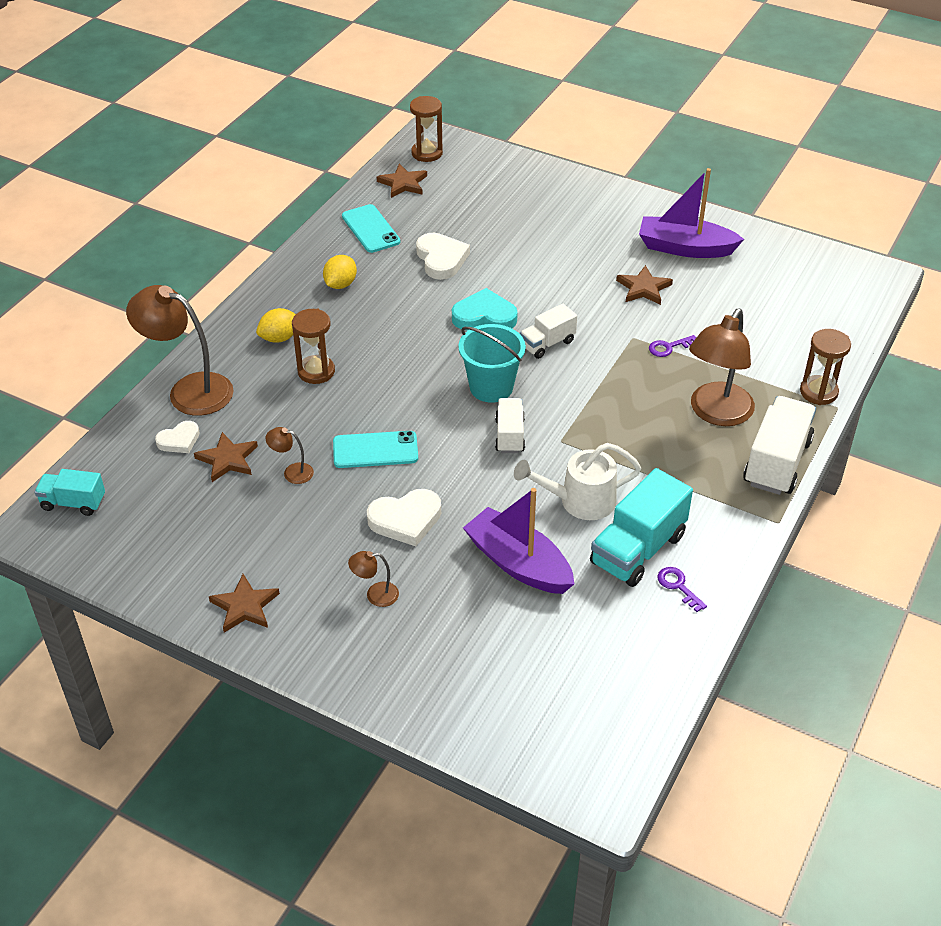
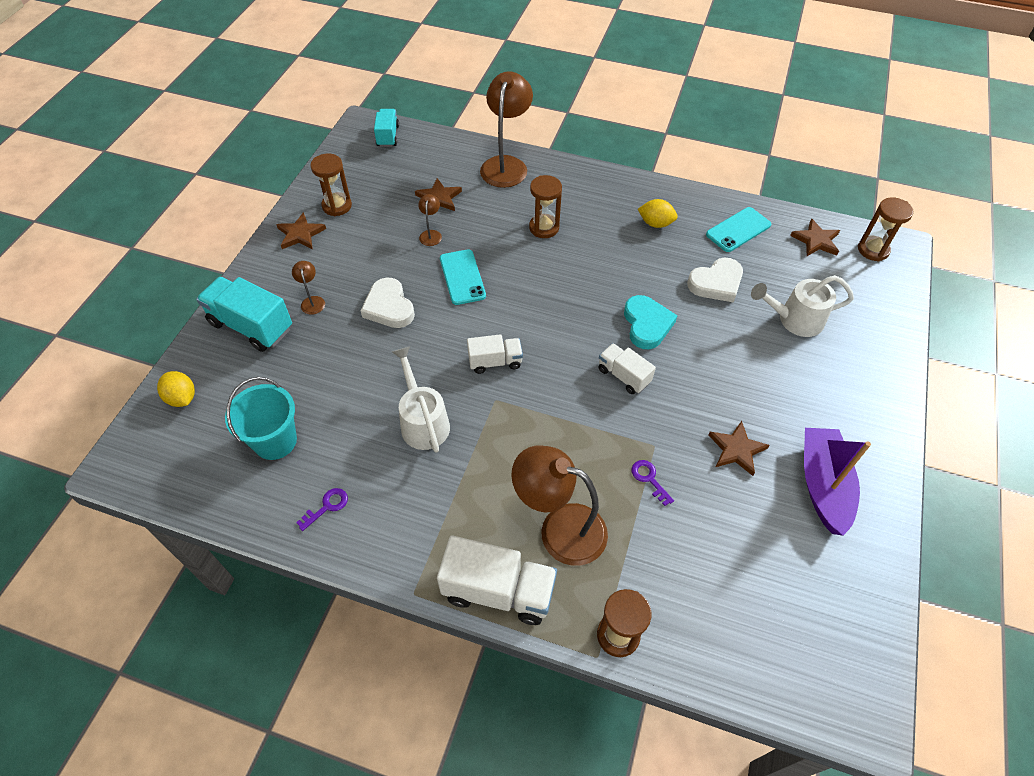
camera: 80 degrees right, 10 degrees up
(179, 440) = (454, 171): white heart -> none
(201, 565) = (337, 206): none -> brown hourglass
(280, 338) = (577, 200): yellow lemon -> yellow lemon (182, 398)
(491, 387) = (553, 341): turquoise bucket -> turquoise bucket (275, 441)
(502, 221) = (794, 320): none -> white watering can
(518, 563) = (348, 385): purple boat -> none
(638, 549) = (369, 471): turquoise truck -> turquoise truck (251, 326)

